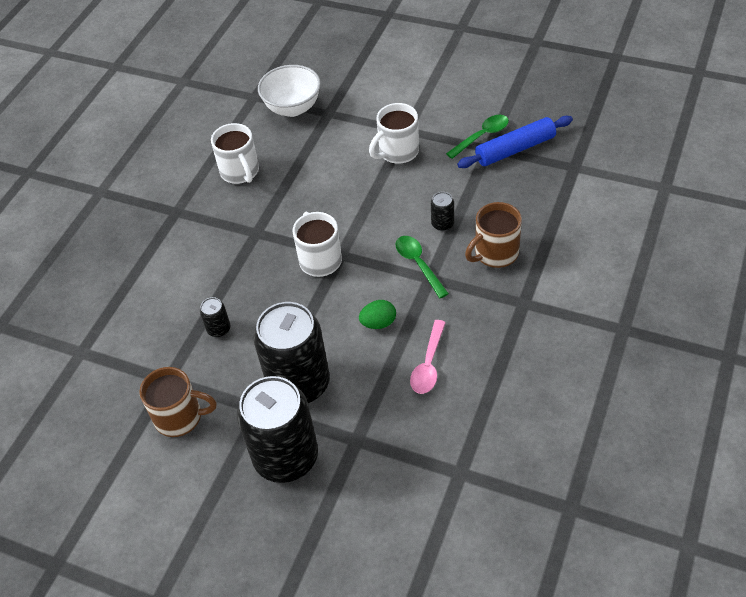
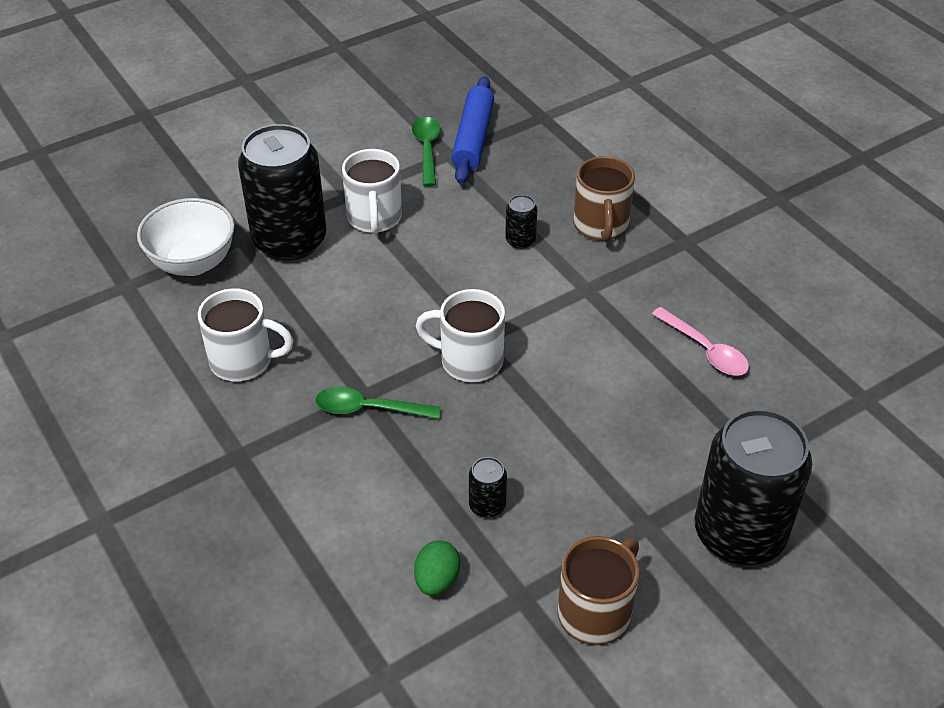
camera: 60 degrees left, 5 degrees down
(299, 383) = (640, 470): black can -> black can (289, 240)
(378, 323) = (612, 359): green egg -> green egg (437, 580)
(419, 264) = (559, 287): green spoon -> green spoon (369, 409)

